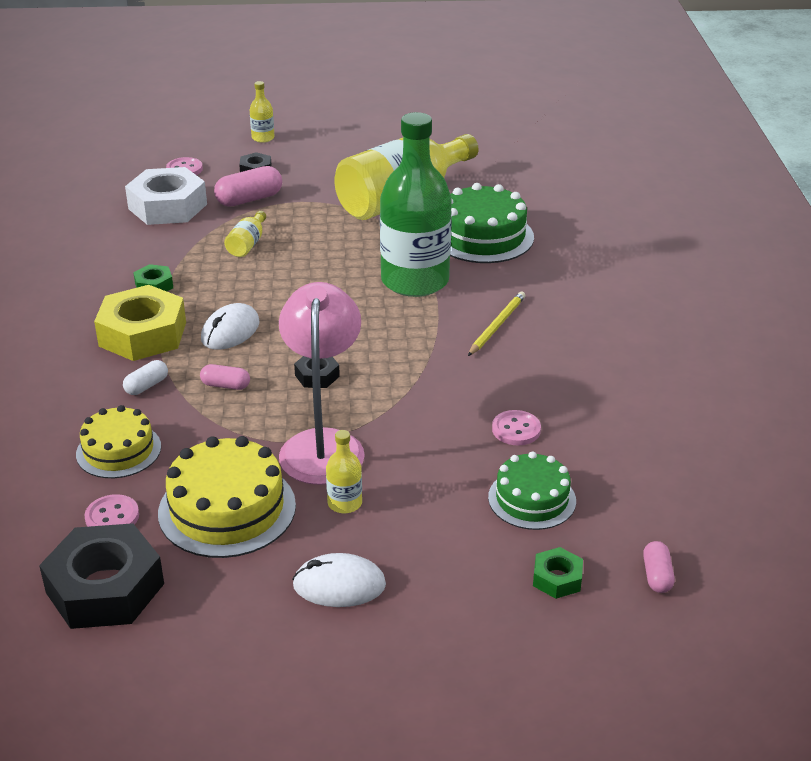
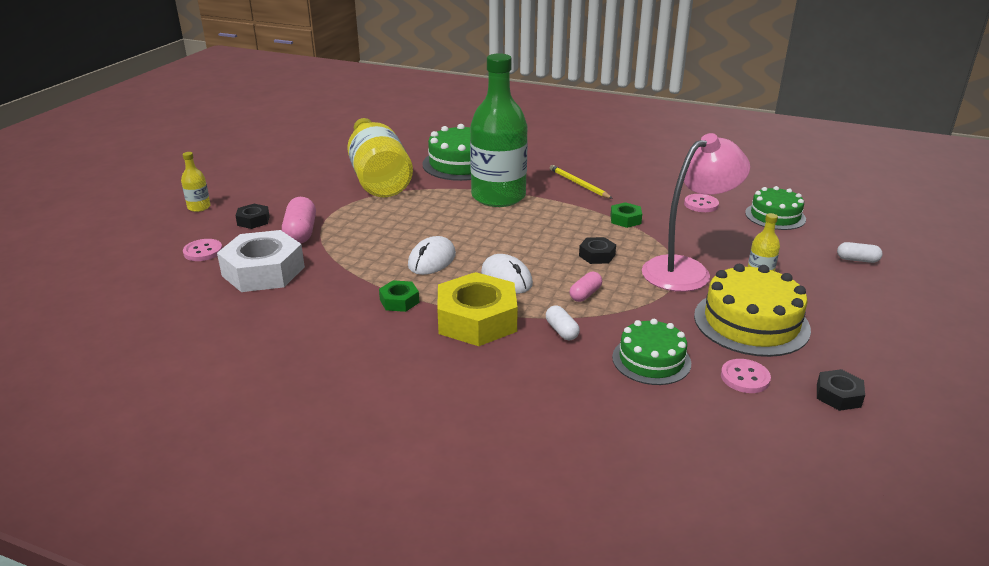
camera: 65 degrees left, 5 degrees down
(105, 588) = (838, 395): black nut -> black nut, size x0.47
(118, 450) = (651, 360): yellow cake -> green cake
(247, 244) = (376, 247): yellow bottle -> none
(323, 444) = (686, 270): pink lamp -> pink lamp turned 120 degrees clockwise
(339, 585) = (849, 295): white mouse -> white mouse (432, 260)
(446, 588) = (857, 260): none -> white capsule
(557, 578) = (853, 226): green nut -> green nut (625, 219)
(657, 576) = (855, 200): pink capsule -> none

